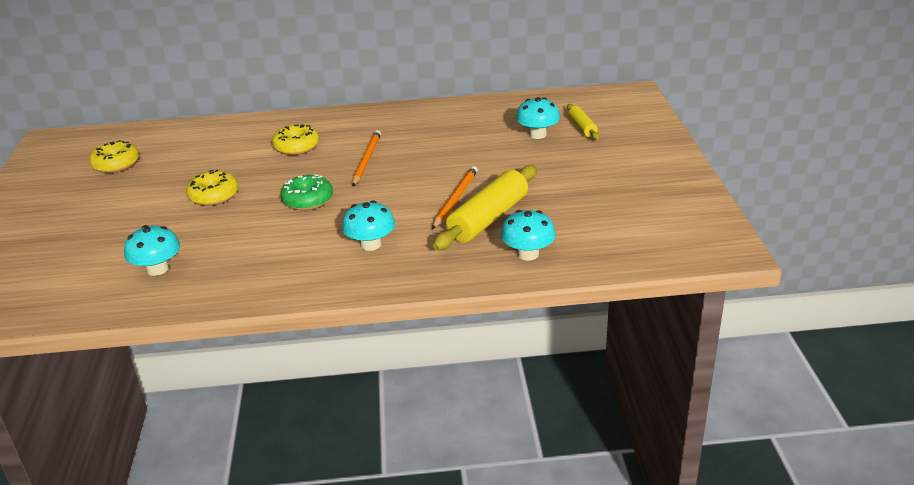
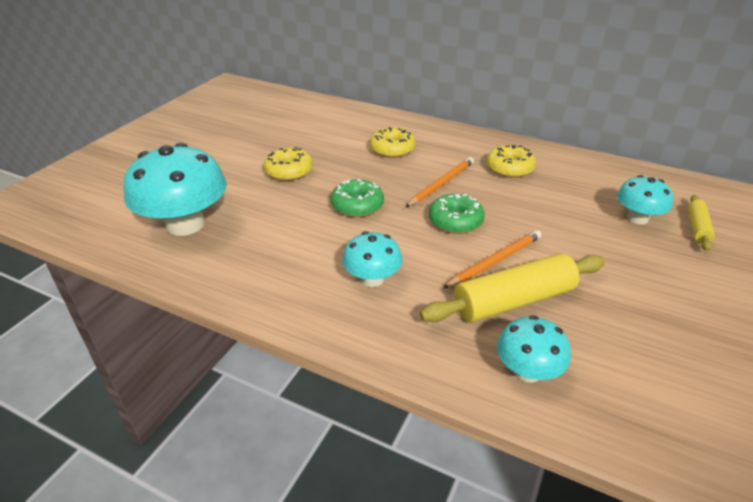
camera: 30 degrees right, 5 degrees up
(116, 164) = (249, 118): yellow donut -> yellow donut (509, 168)
(157, 269) = (185, 224): turquoise mushroom -> turquoise mushroom, size x1.82
(402, 183) = (455, 221): none -> green donut

